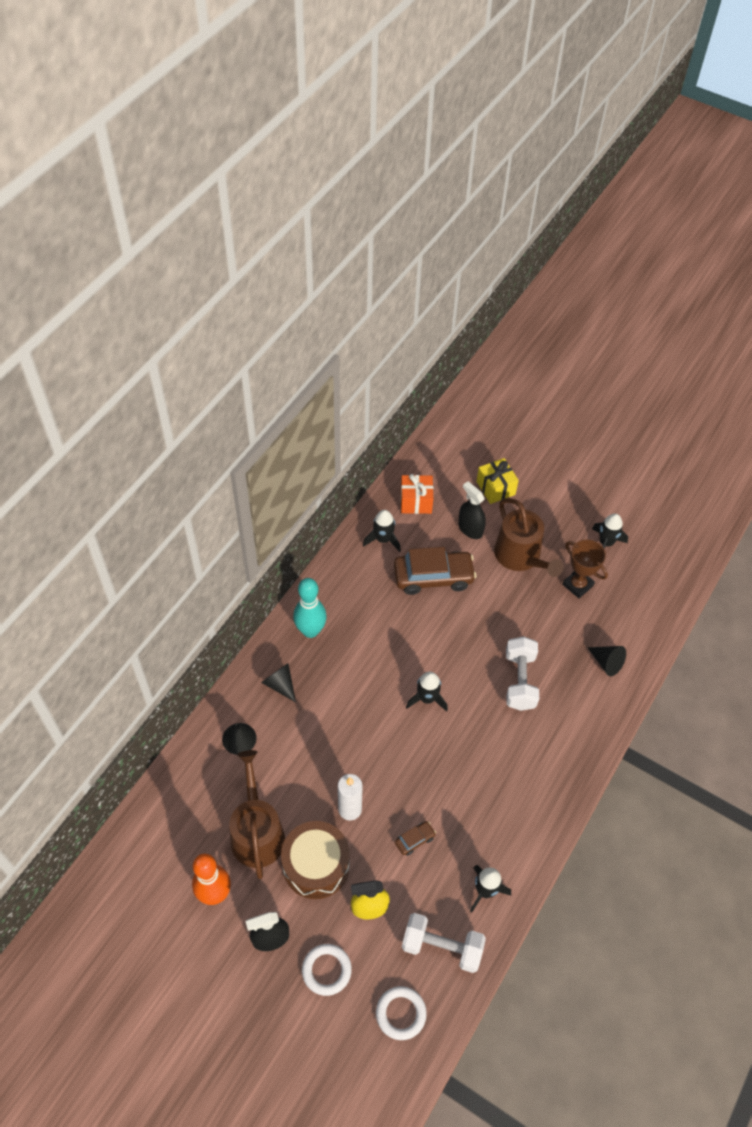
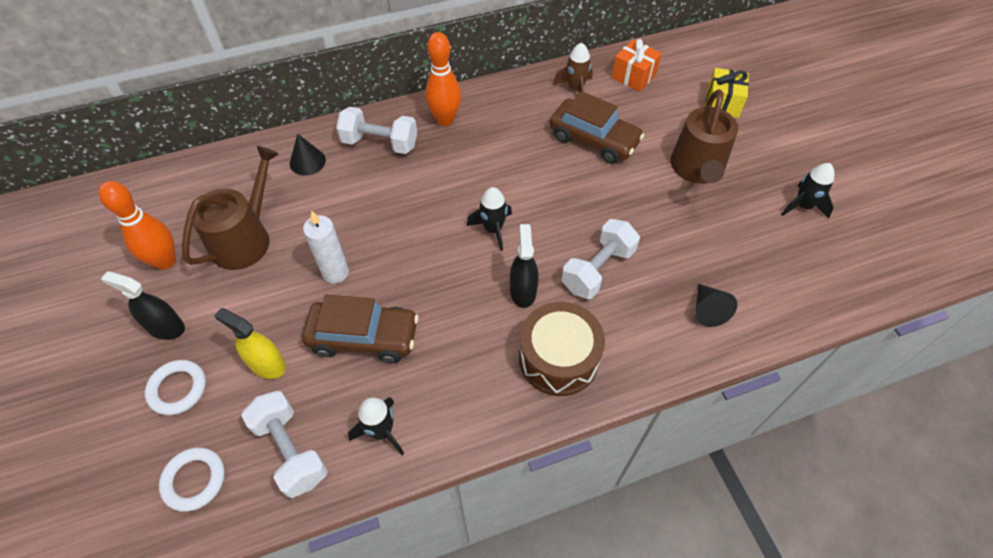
camera: 40 degrees right, 0 degrees up
(280, 684) = (380, 143): black cone -> white dumbbell
(310, 631) = (445, 119): turquoise bowling pin -> orange bowling pin
(316, 865) = (262, 297): brown drum -> brown drum (558, 358)
(383, 539) = (575, 88): black rocket -> brown rocket
(415, 840) = (364, 337): brown car -> brown car, size x2.25
(470, 529) = (666, 121): black spray bottle -> black spray bottle (523, 291)
(577, 585) = (737, 224): brown trophy -> none

